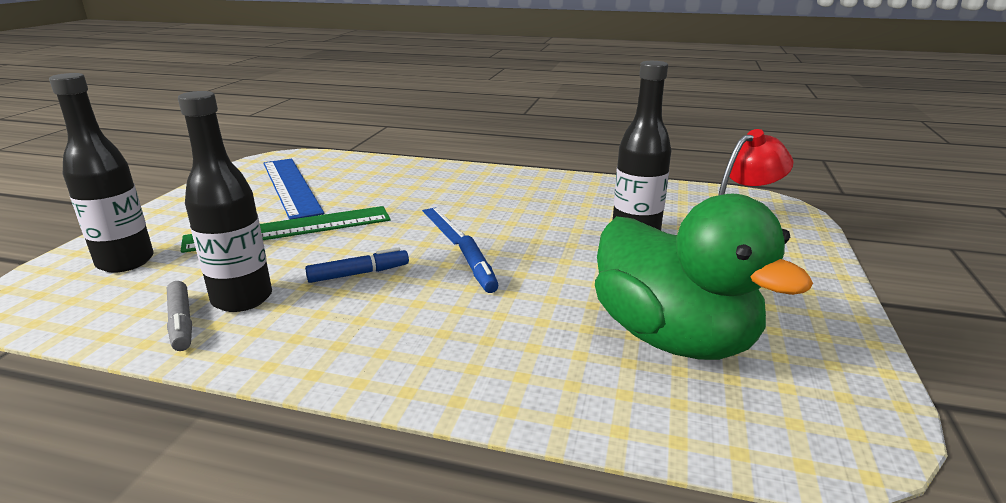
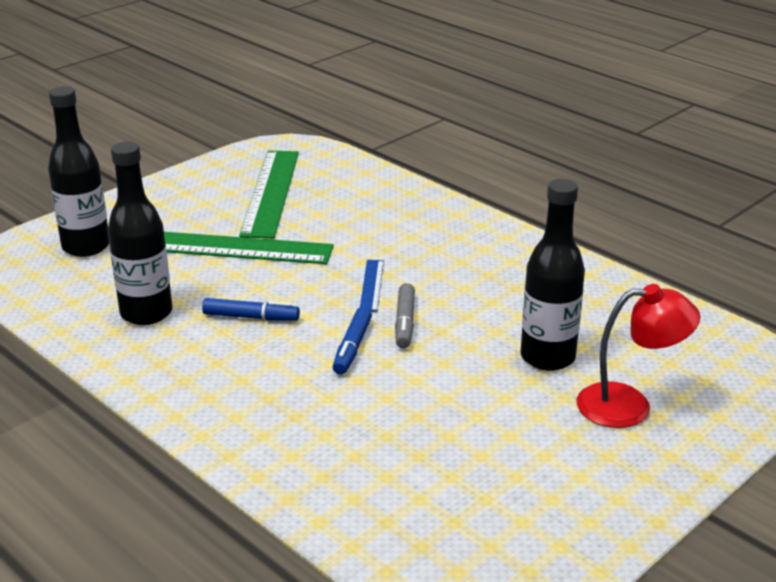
camera: 30 degrees right, 5 degrees up
(181, 323) = (92, 321): grey marker -> grey marker (404, 322)
(291, 186) = (271, 192): blue ruler -> green ruler
(673, 338) = (449, 471): green duck -> none

